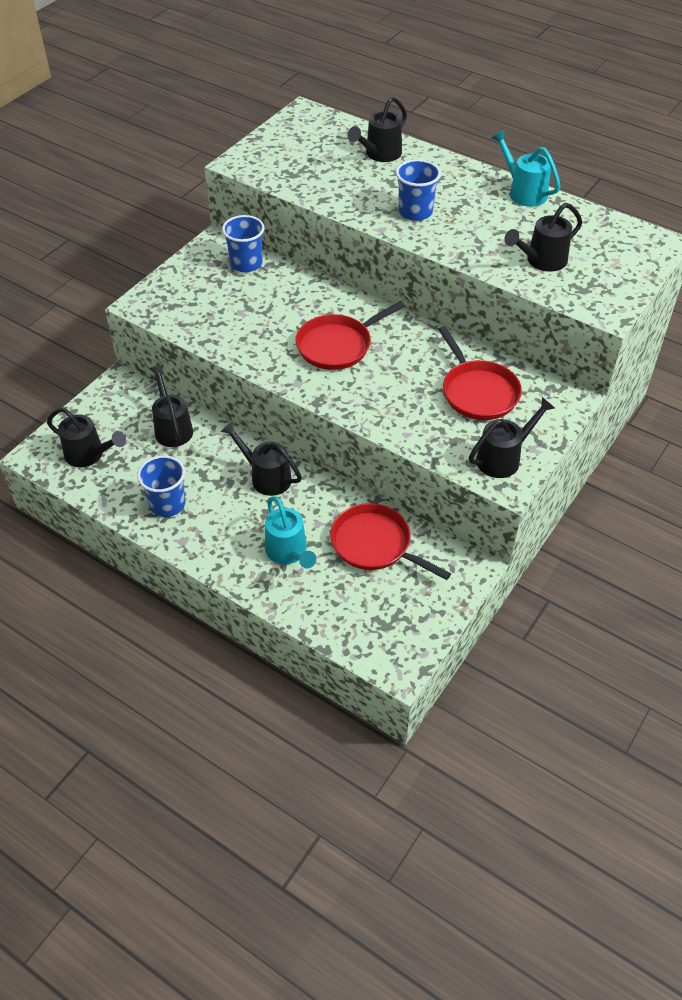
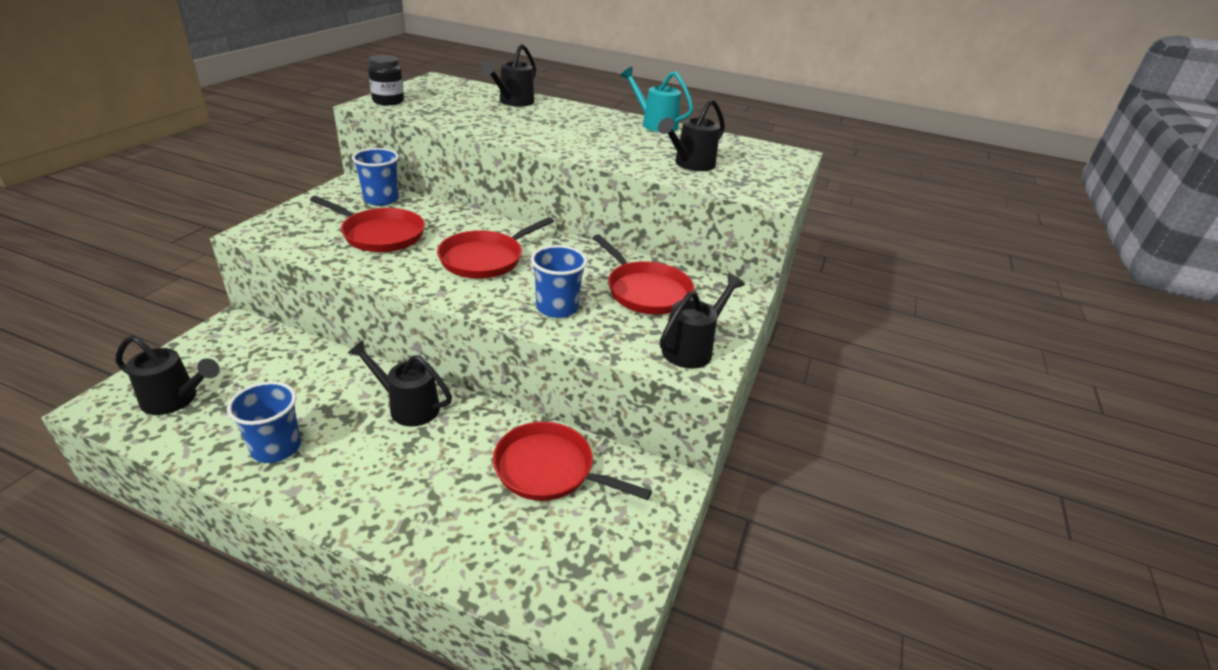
camera: 15 degrees left, 15 degrees down
(172, 427) = (291, 364): black watering can -> none
(246, 311) = (380, 235): none -> red pan
(255, 156) = (388, 101): none -> black jar
(288, 553) = (439, 491): turquoise watering can -> none
(415, 212) = (555, 135): blue cup -> blue cup (557, 308)

